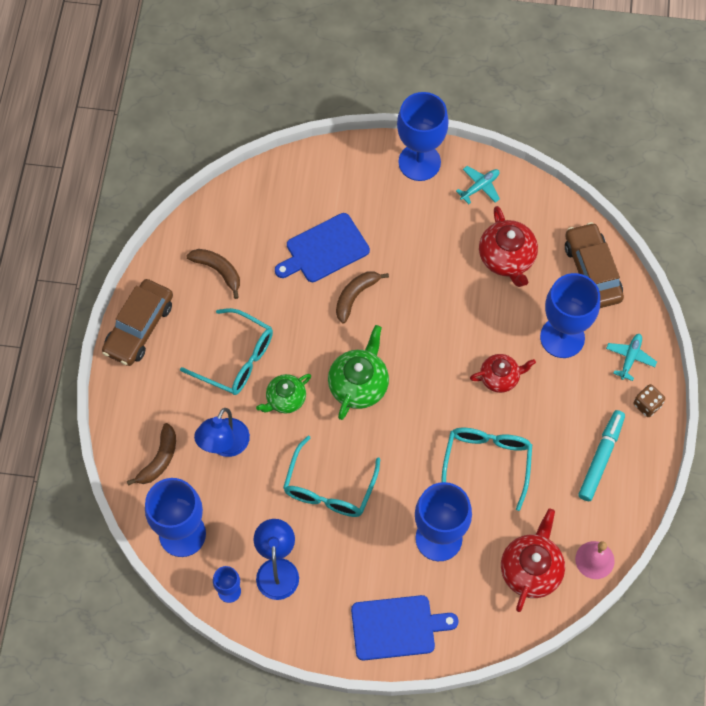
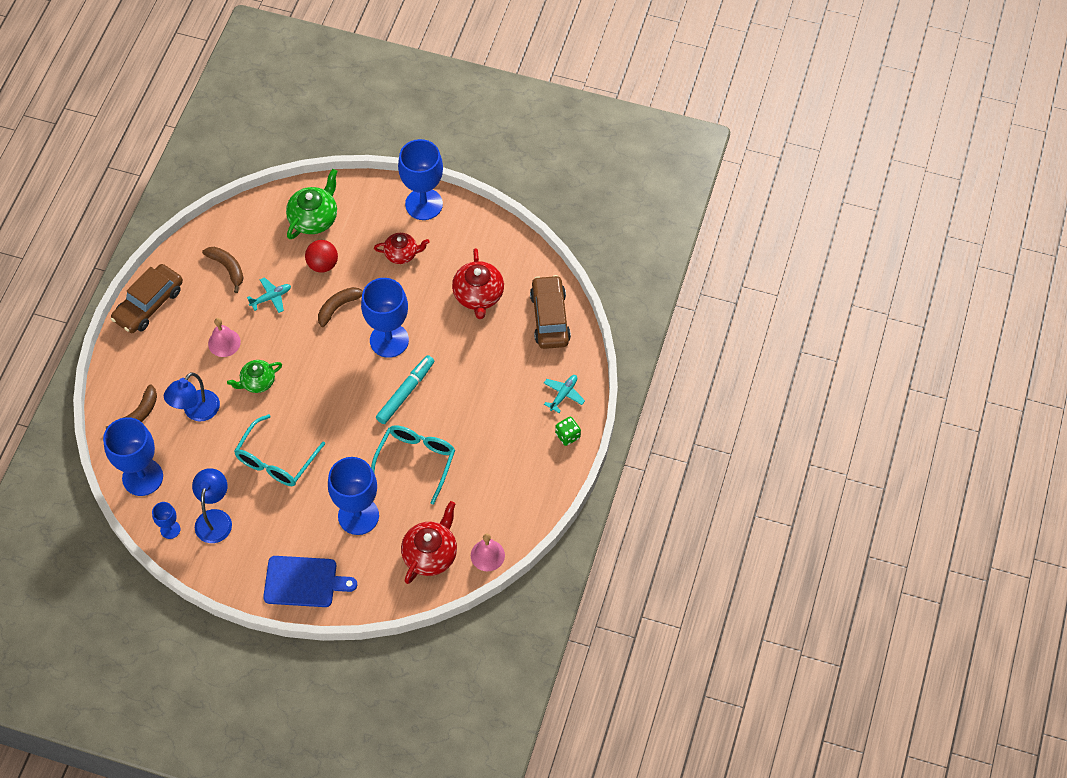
camera: 10 degrees right, 5 degrees down
(236, 359) = (224, 342): turquoise glasses -> pink bell
(324, 250) = (323, 264): blue cutting board -> red ball
(359, 384) = (323, 380): green teapot -> green teapot (314, 218)
(480, 187) = (471, 232): turquoise plane -> turquoise plane (271, 297)
(500, 377) = (446, 393): red teapot -> red teapot (402, 254)
(562, 337) = (509, 368): blue goblet -> blue goblet (389, 340)
(600, 458) = (515, 473): turquoise marker -> turquoise marker (405, 392)
(647, 405) = (567, 435): brown dice -> green dice

